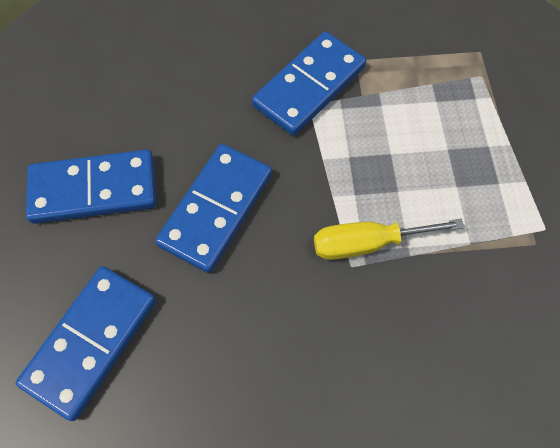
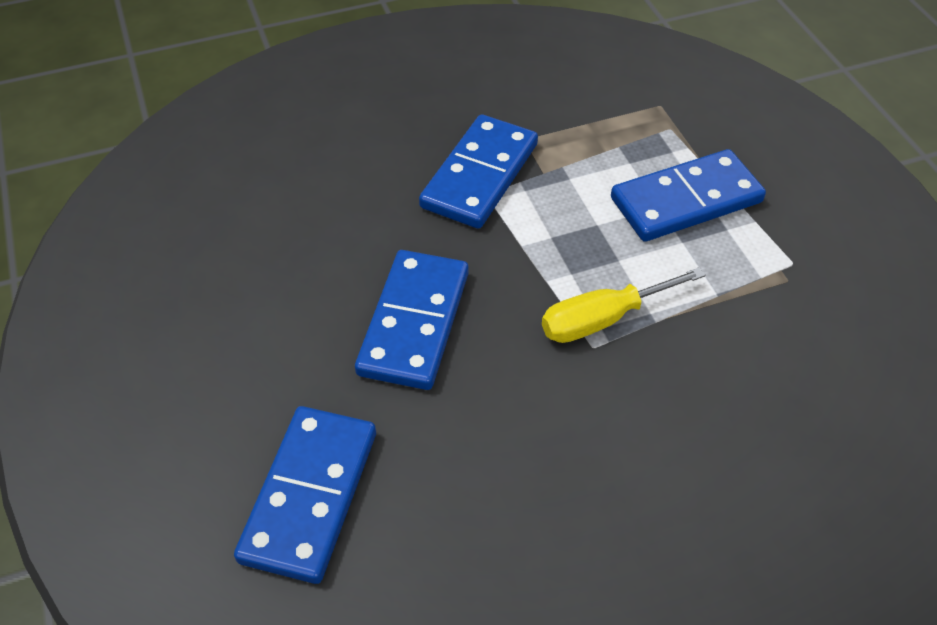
camera: 15 degrees left, 15 degrees down
(94, 190) = (256, 334): blue domino -> blue domino (686, 200)

